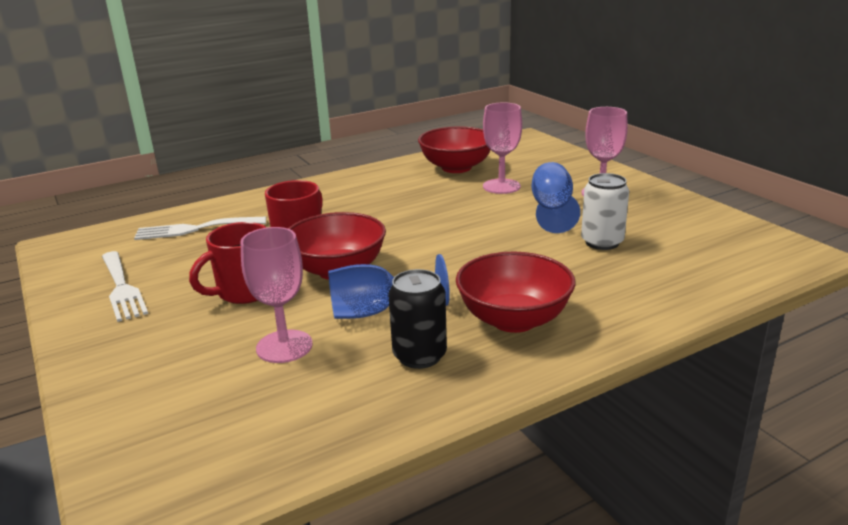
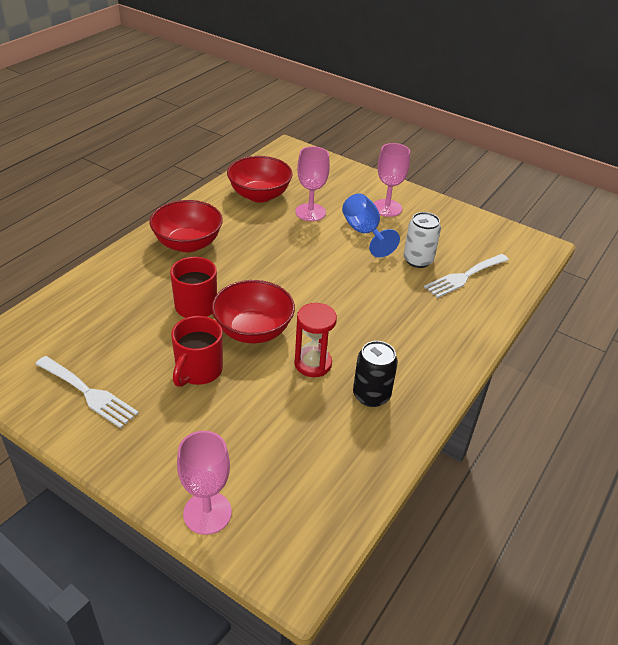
camera: 30 degrees left, 15 degrees up
(194, 229) = (90, 312): white fork -> white fork (464, 277)
(284, 346) = (274, 414): pink goblet -> pink goblet (207, 513)
(376, 311) = (313, 364): blue goblet -> red hourglass
(514, 320) = (408, 347): red bowl -> red bowl (188, 244)

